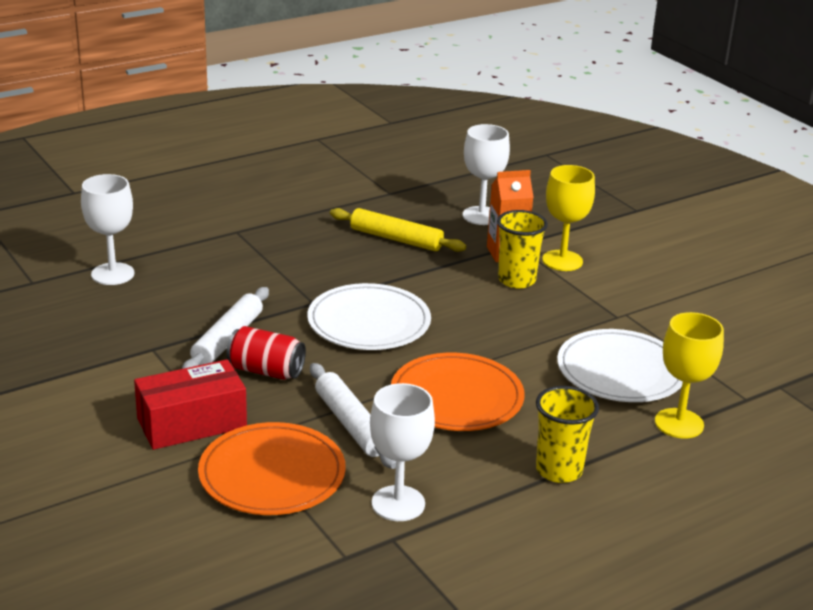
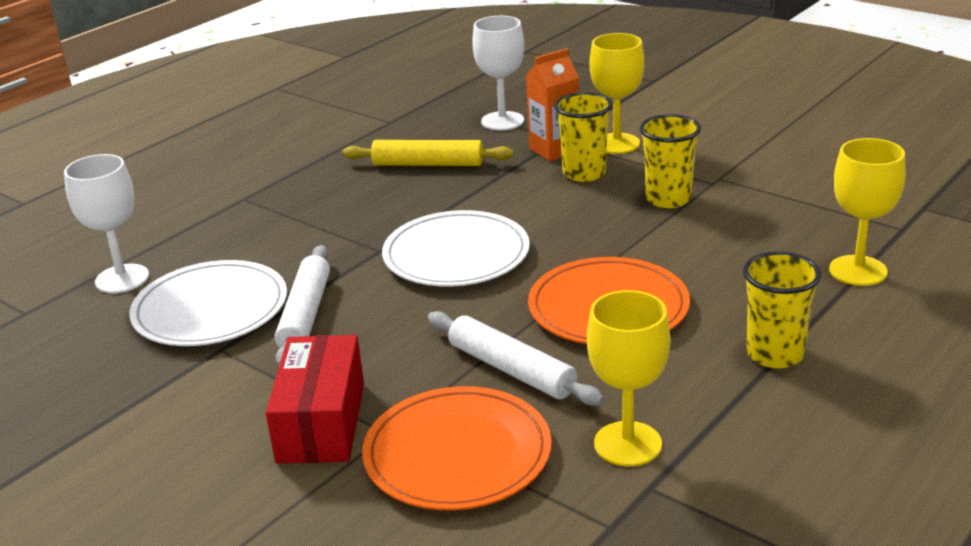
camera: 15 degrees left, 0 degrees up
(192, 423) = (321, 422): red box -> red box turned 45 degrees counterclockwise
(266, 371) = (373, 337): red can -> none
(398, 503) = (627, 444): white goblet -> yellow goblet
(569, 321) = (668, 199): none -> yellow cup
(620, 371) = (758, 234): white plate -> white plate (210, 309)

